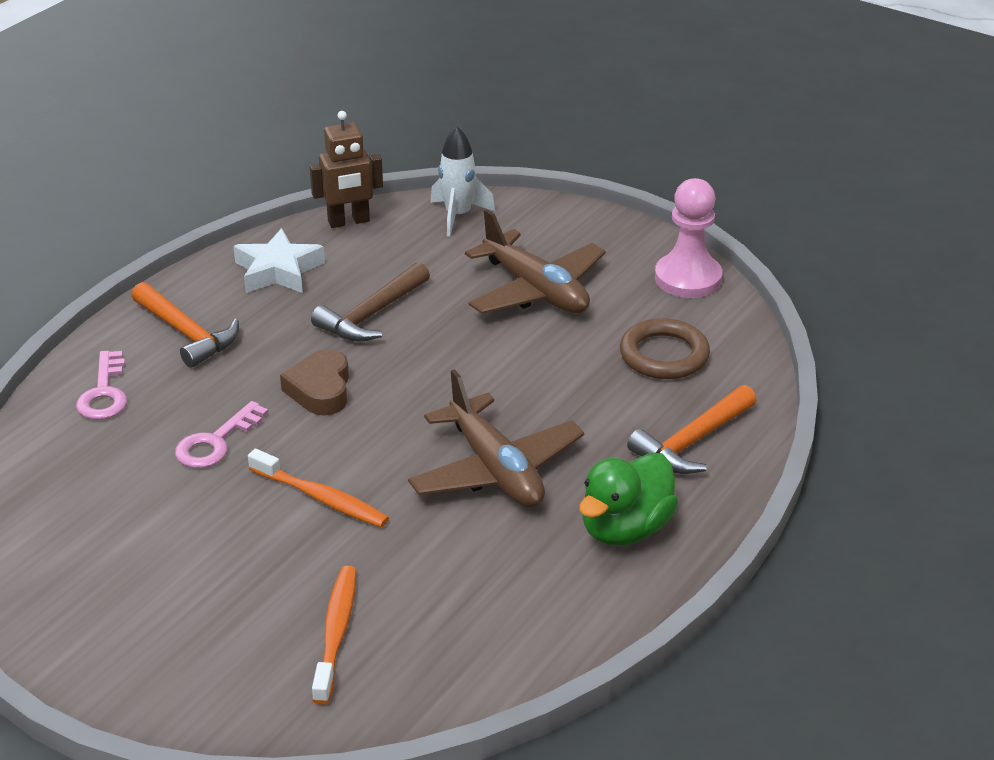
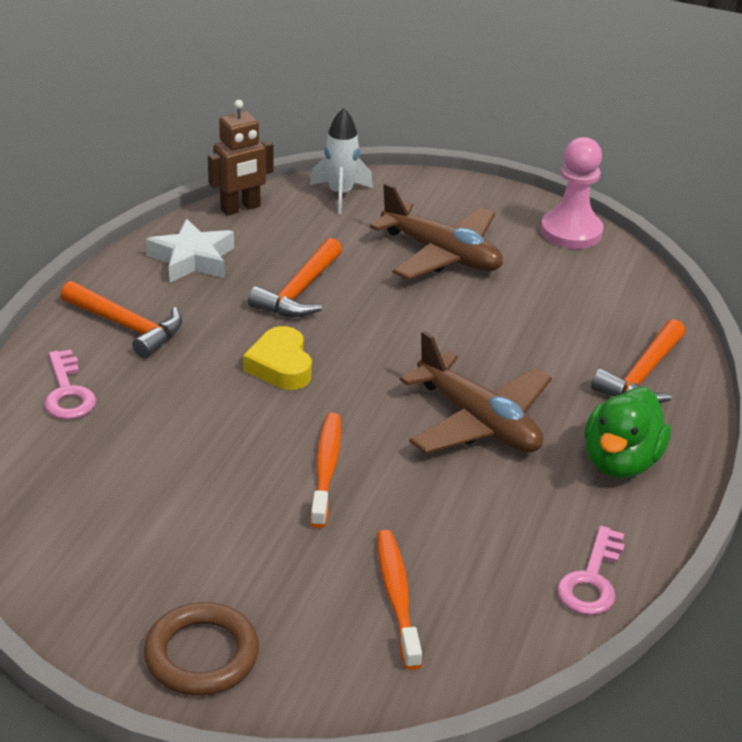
camera: 15 degrees left, 0 degrees up
(216, 442) = (200, 427): pink key -> pink key (591, 580)
(320, 389) = (280, 366): brown heart -> yellow heart
(321, 498) = (326, 468): orange toothbrush -> orange toothbrush turned 105 degrees counterclockwise
(372, 315) = (299, 291): brown hammer -> orange hammer
(664, 355) = (581, 301): brown ring -> brown ring (202, 654)

